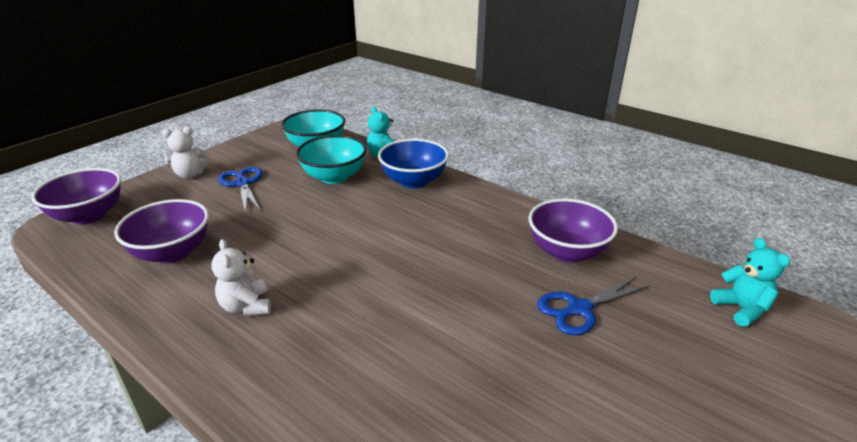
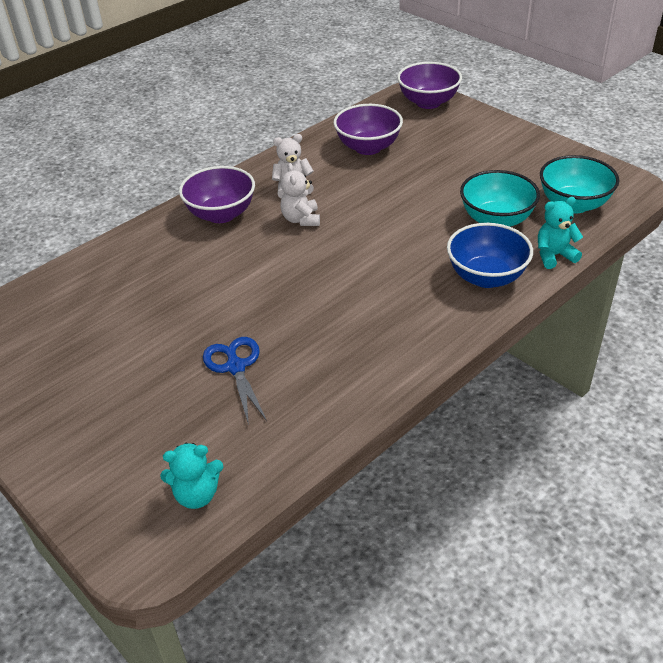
camera: 100 degrees right, 10 degrees up
(190, 174) = (500, 135): white teddy bear -> white teddy bear (301, 219)
(243, 183) = (482, 165): blue scissors -> none
(567, 252) = (324, 379): purple bowl -> purple bowl (221, 214)

